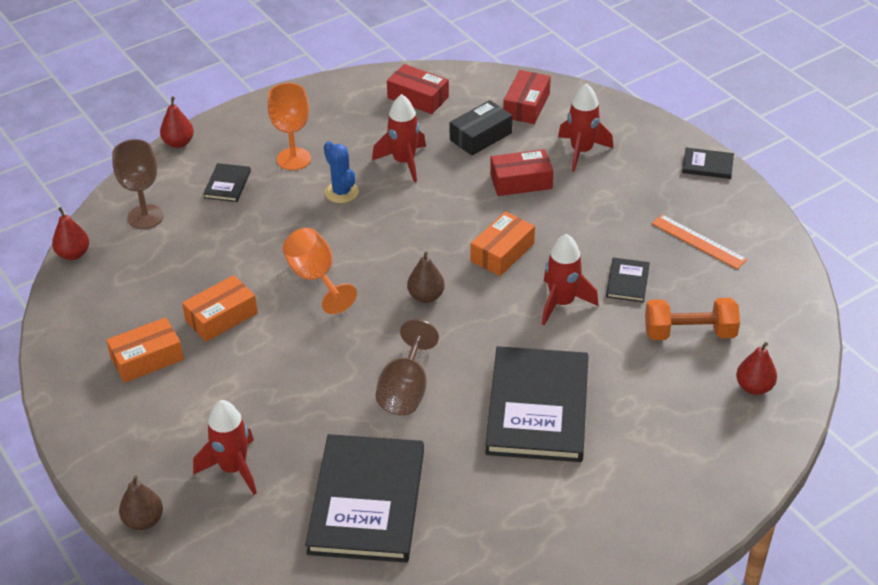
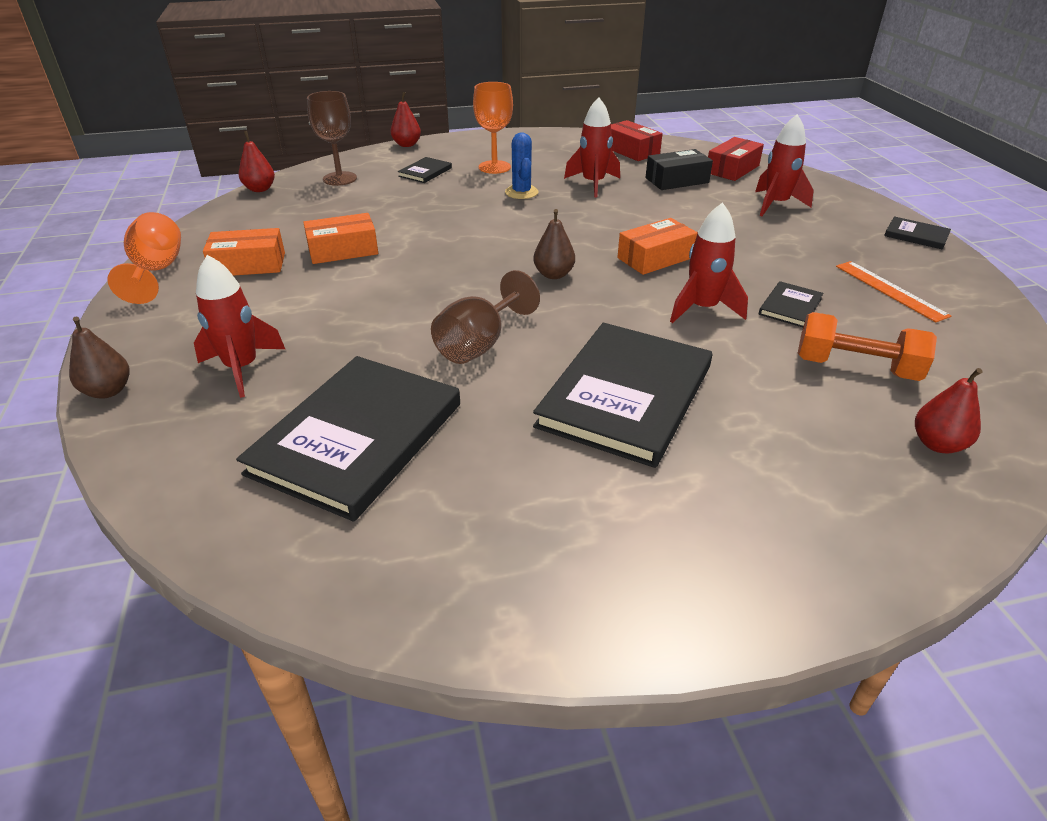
camera: 20 degrees right, 5 degrees down
(315, 278) = (453, 241): orange goblet -> orange goblet (157, 271)
(521, 181) = (702, 213): red box -> none

